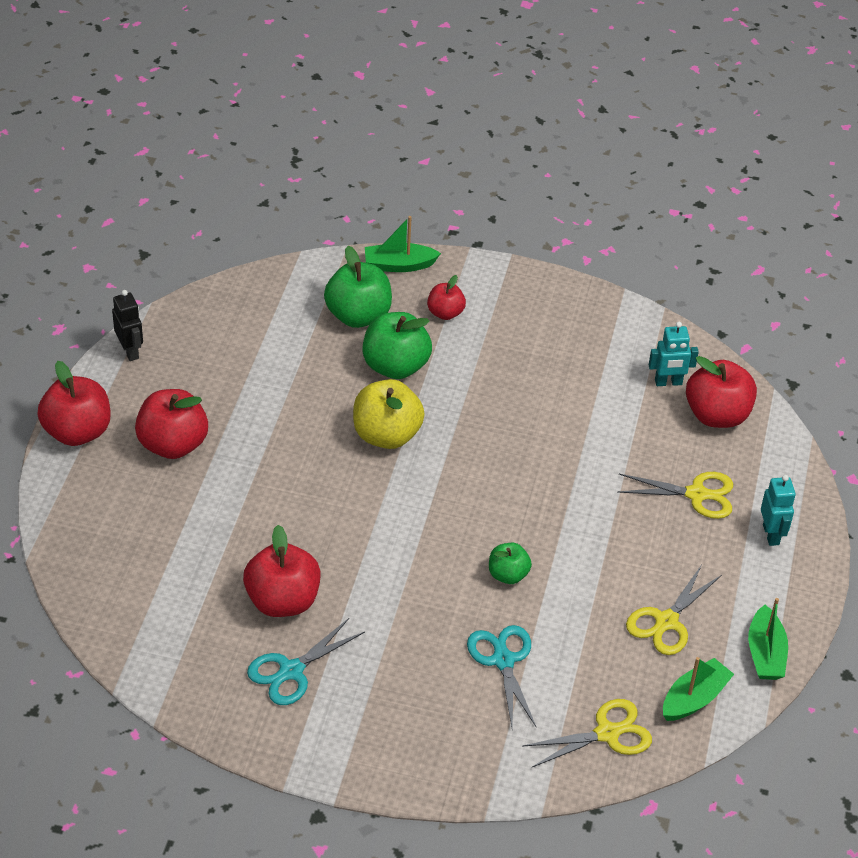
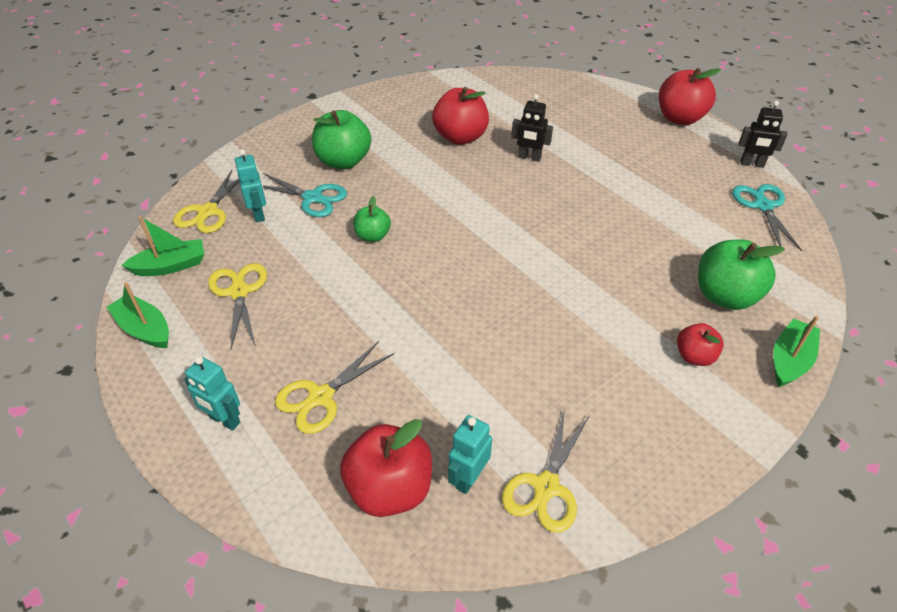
camera: 130 degrees right, 0 degrees up
(173, 444) = (637, 148): red apple -> none
(270, 522) = (529, 157): none -> black robot
(291, 671) = (407, 120): turquoise scissors -> turquoise scissors (763, 206)
(386, 435) = (564, 244): yellow apple -> none
(395, 366) = (641, 287): green apple -> green apple (343, 161)
(567, 687) = (259, 214): none -> turquoise robot
(634, 344) = (546, 486): none -> yellow scissors
(694, 698) = (171, 266): green boat -> green boat turned 105 degrees counterclockwise

